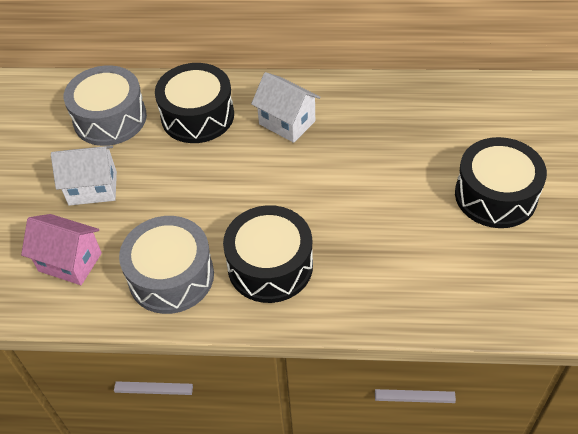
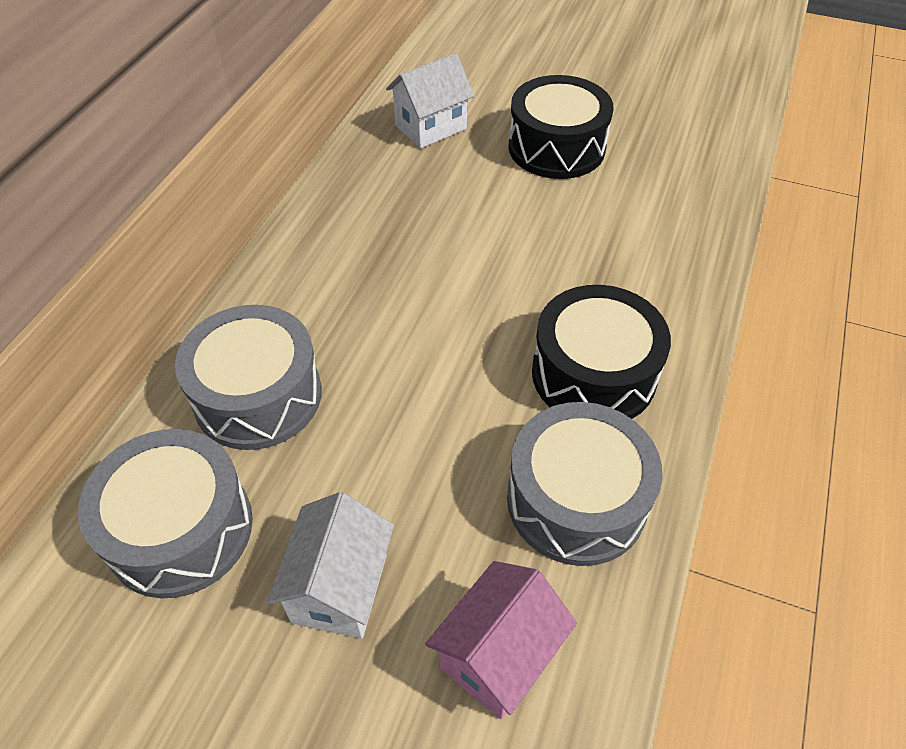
camera: 75 degrees left, 0 degrees up
(197, 116) = (258, 395): black drum -> grey drum
(287, 122) = (339, 292): white house -> white house (430, 127)

